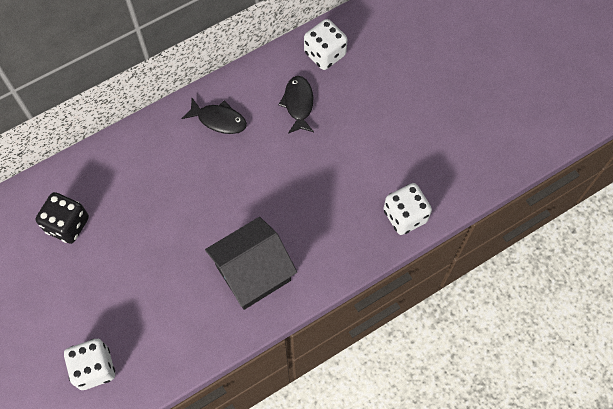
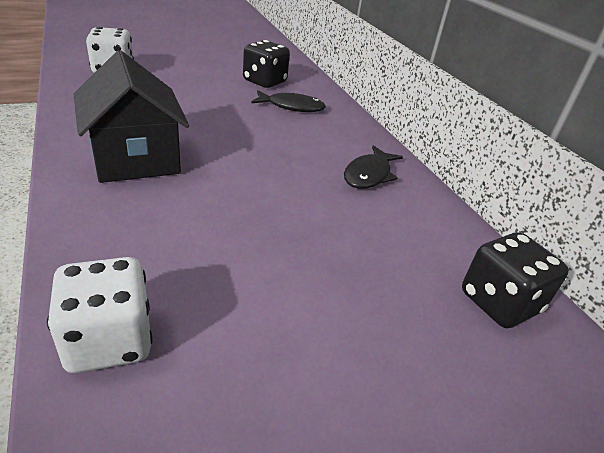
camera: 95 degrees right, 30 degrees down
(298, 104) = (391, 248): black fish -> black fish (292, 107)
(325, 54) = (499, 302): white dice -> black dice

